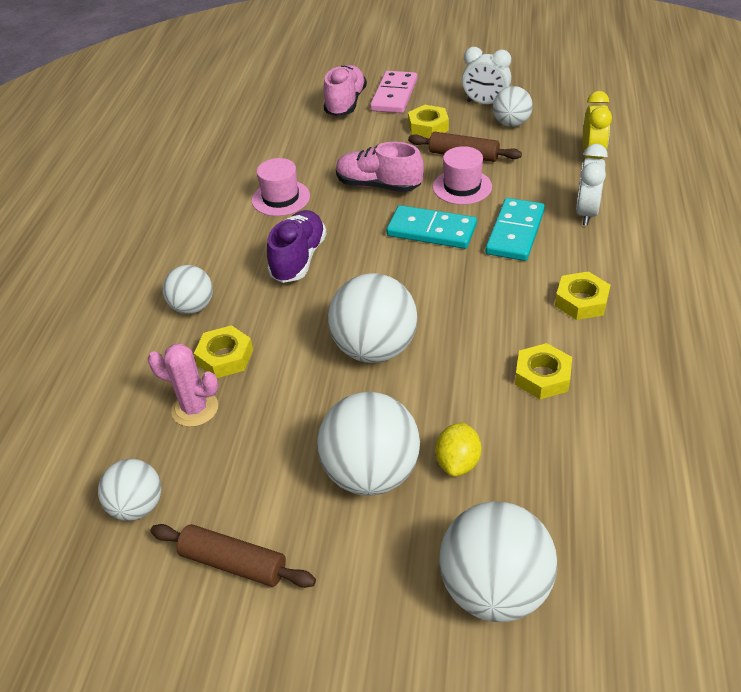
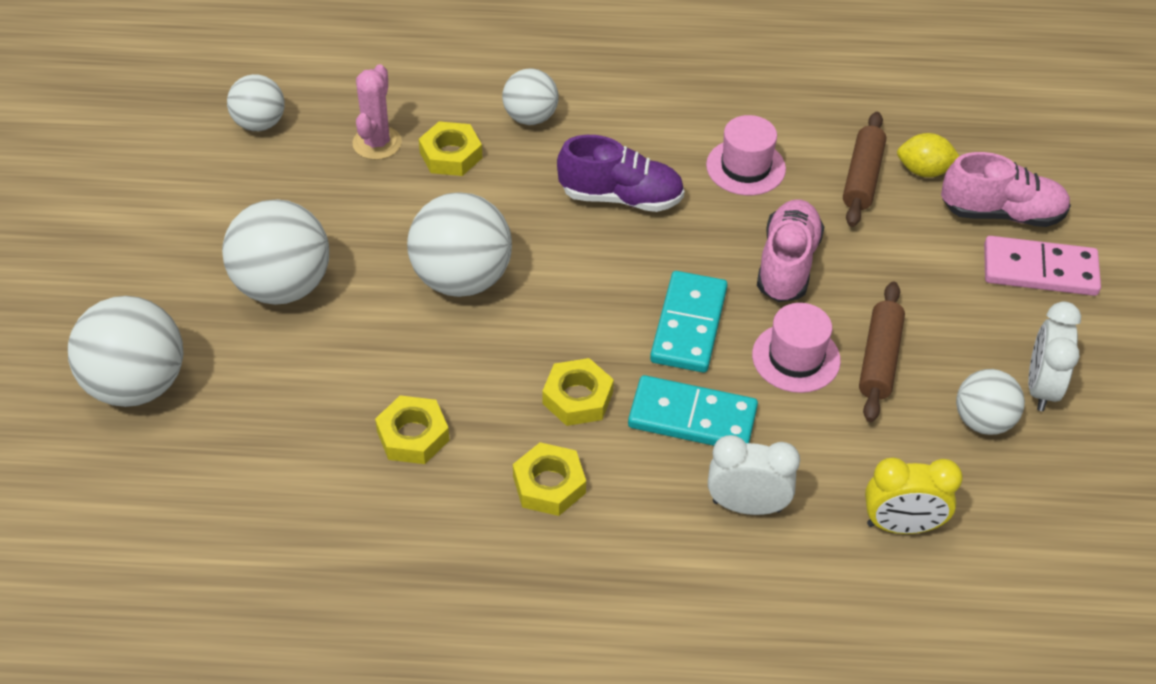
camera: 80 degrees right, 5 degrees up
(233, 563) = (190, 197): brown rolling pin -> brown rolling pin (862, 177)
(428, 126) = (953, 315): yellow nut -> yellow nut (577, 398)
(458, 462) = (290, 356): yellow lemon -> yellow lemon (924, 171)

